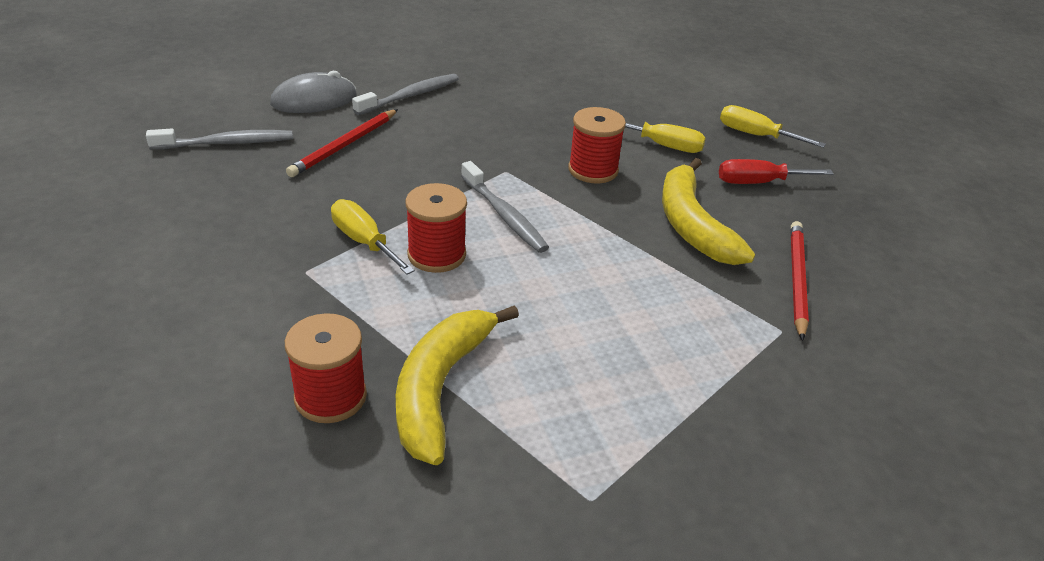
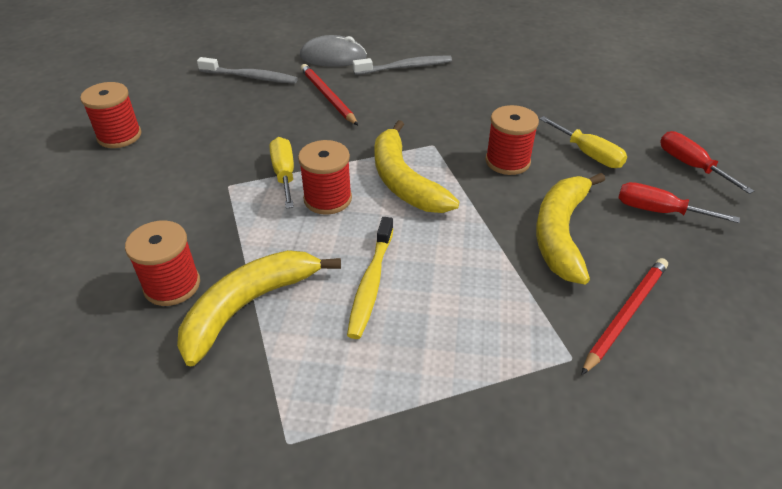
camera: 30 degrees right, 5 degrees up
(102, 251) = (119, 136): none -> red spool
(344, 146) = (327, 96): red pencil -> red pencil turned 90 degrees clockwise
(504, 215) = (404, 181): grey toothbrush -> yellow banana
(552, 324) = (371, 283): none -> yellow toothbrush
(756, 135) = (690, 166): yellow screwdriver -> red screwdriver

